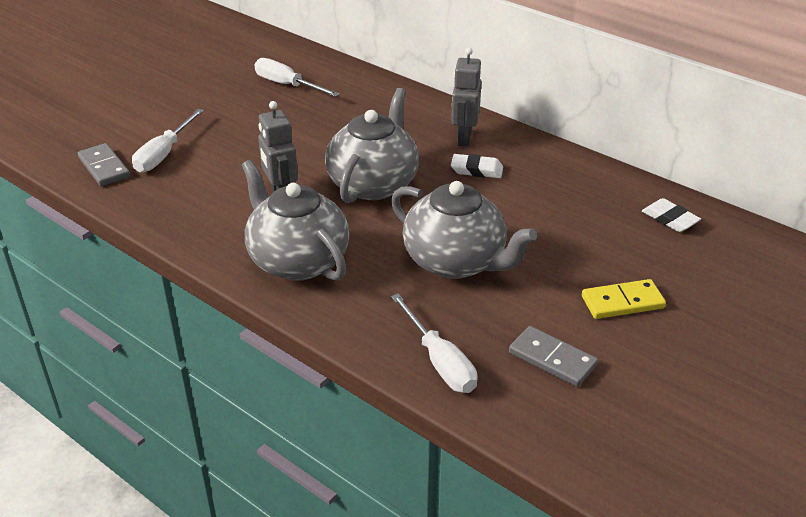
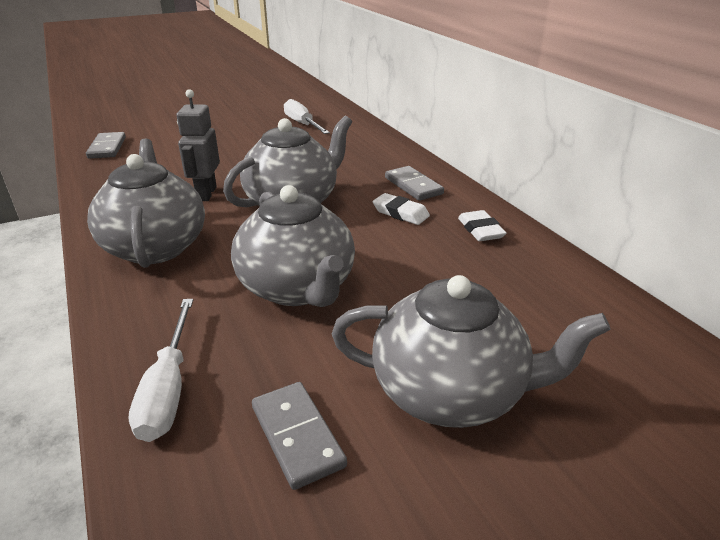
camera: 25 degrees right, 5 degrees down
(164, 154) = (158, 148): white screwdriver -> none
(464, 138) = (413, 186): grey robot -> grey domino
(622, 302) = (450, 392): yellow domino -> grey teapot
(670, 219) = (586, 311): white eraser -> white eraser (480, 230)

